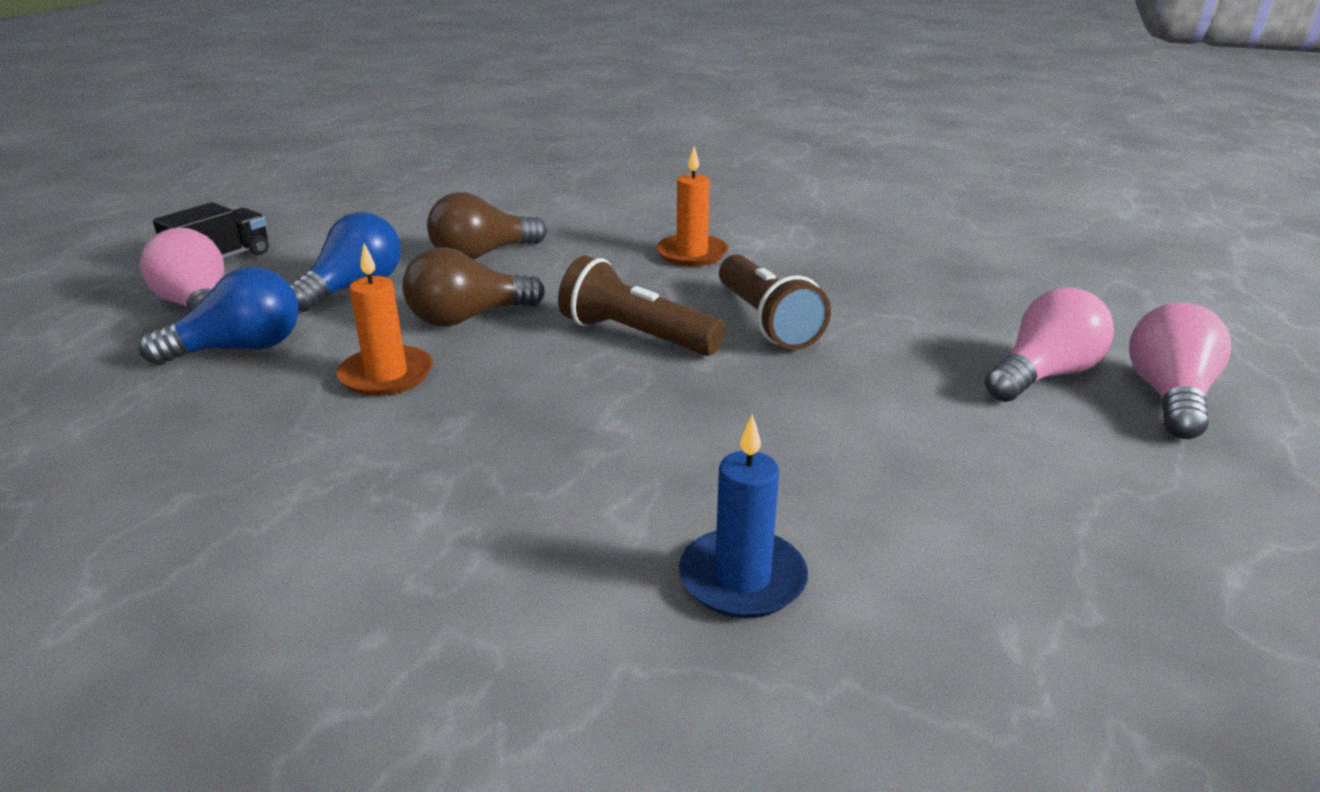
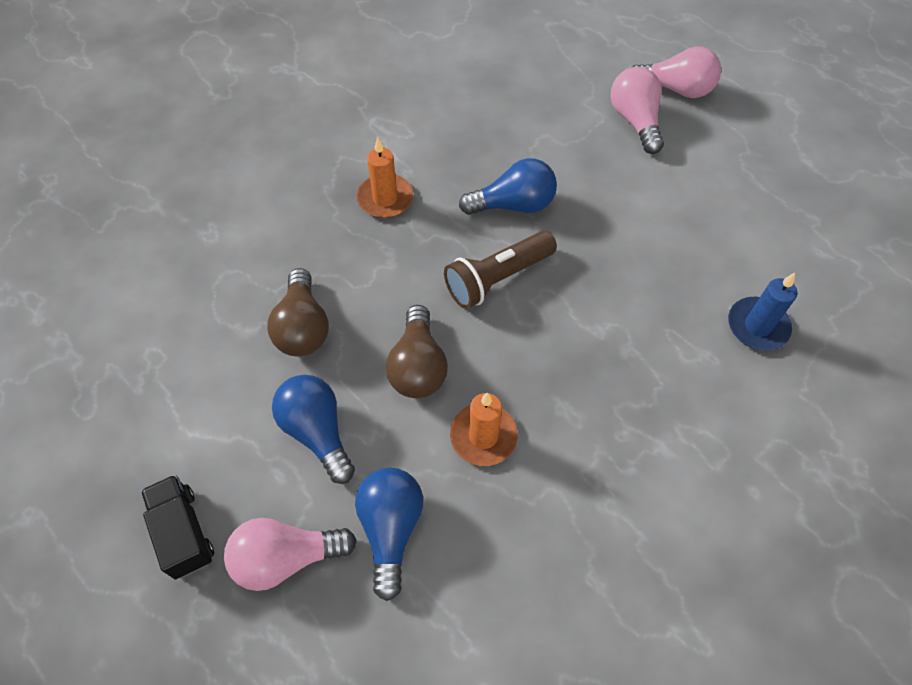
camera: 65 degrees left, 30 degrees up
(766, 322) = (513, 205): brown flashlight -> blue light bulb
(1169, 397) = (676, 89): pink light bulb -> pink light bulb turned 150 degrees clockwise

